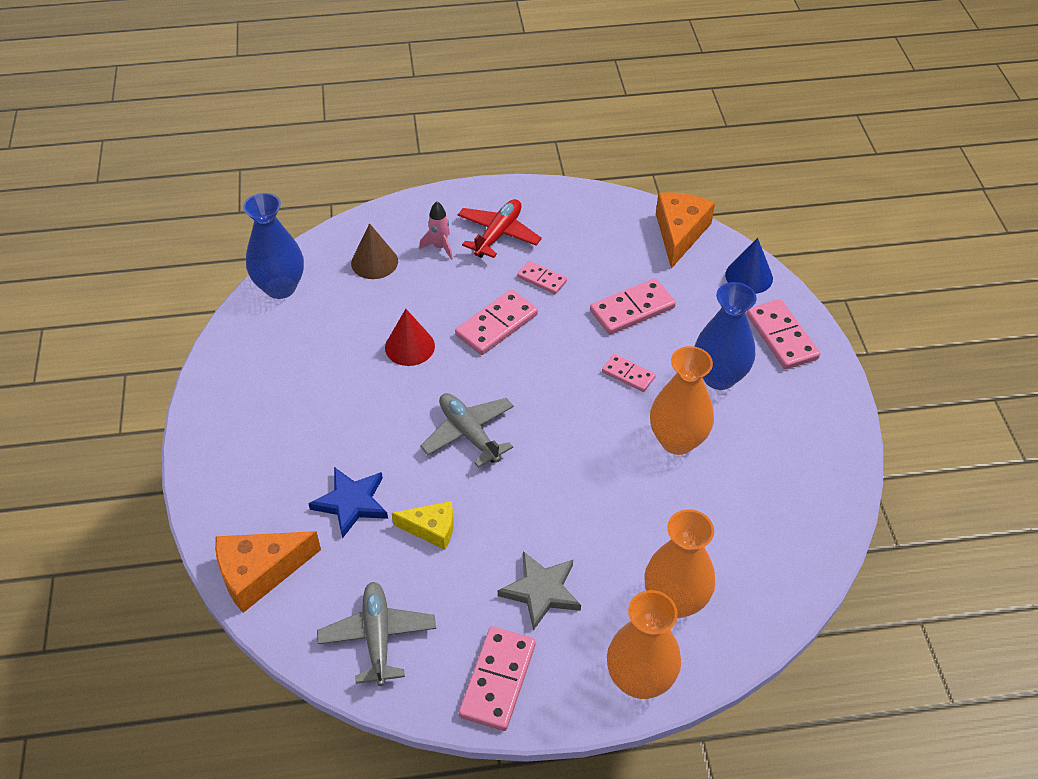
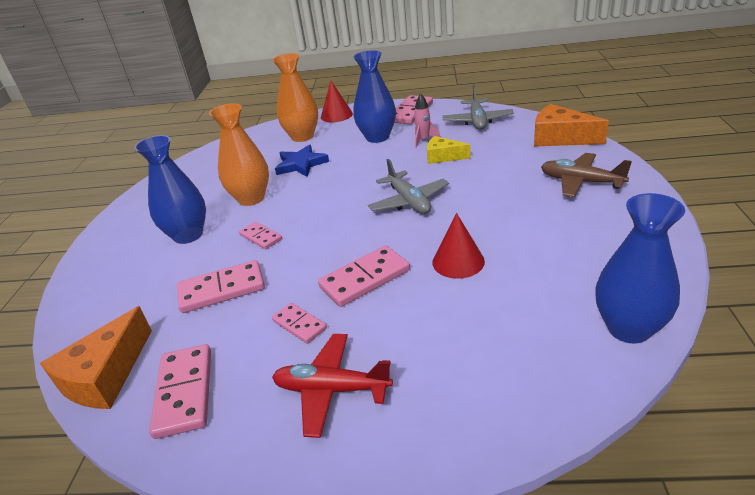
camera: 165 degrees left, 15 degrees down
(259, 573) = (560, 138): orange cheese -> orange cheese turned 135 degrees counterclockwise
(262, 467) = (580, 182): none -> brown plane
(351, 503) = (502, 166): blue star -> blue star (301, 164)
(374, 262) = (506, 357): brown cone -> none
(440, 247) = (415, 374): pink rocket -> pink rocket (423, 140)
(498, 234) = (331, 390): red plane -> red plane turned 60 degrees clockwise
(541, 591) = (377, 137): grey star -> blue vase
(640, 679) = (336, 115): orange vase -> red cone
(749, 276) = (82, 318): blue cone -> none
(781, 337) = (109, 263): pink domino -> pink domino (184, 392)

